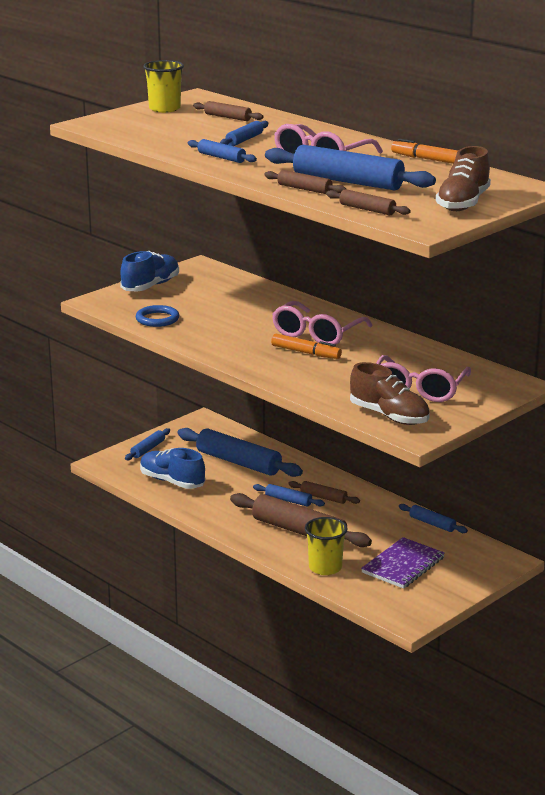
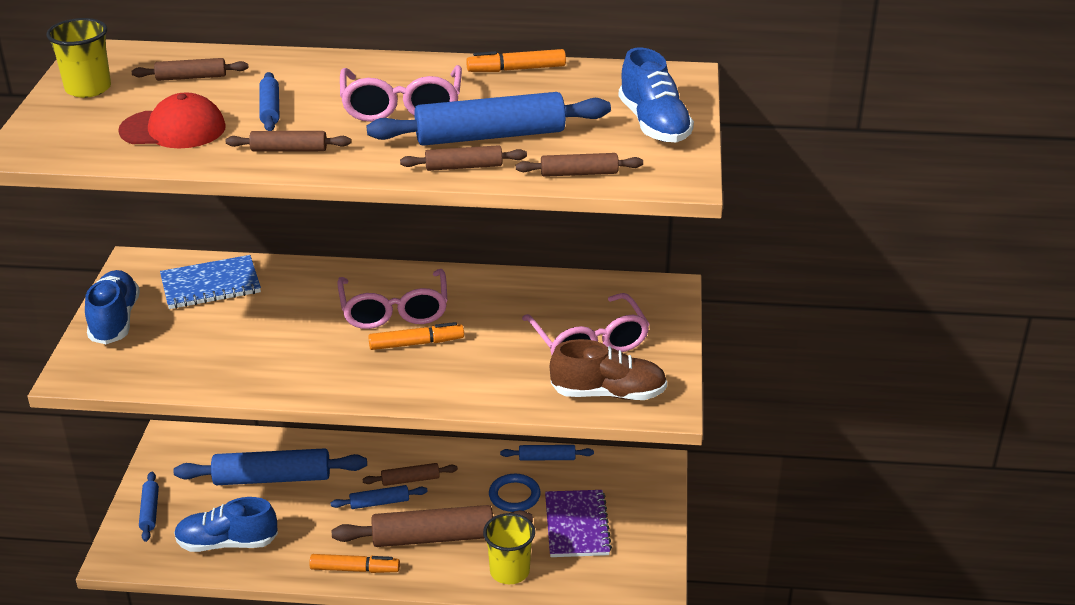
camera: 40 degrees left, 10 degrees up
(157, 319) = (187, 369): blue ring -> blue ring (514, 495)
(177, 135) = (173, 129): none -> red cap
(221, 157) = (289, 149): blue rolling pin -> brown rolling pin
(227, 288) = (211, 285): none -> blue notebook
(230, 525) = (355, 569): none -> orange marker
(463, 203) = (654, 124): brown shoe -> blue shoe

